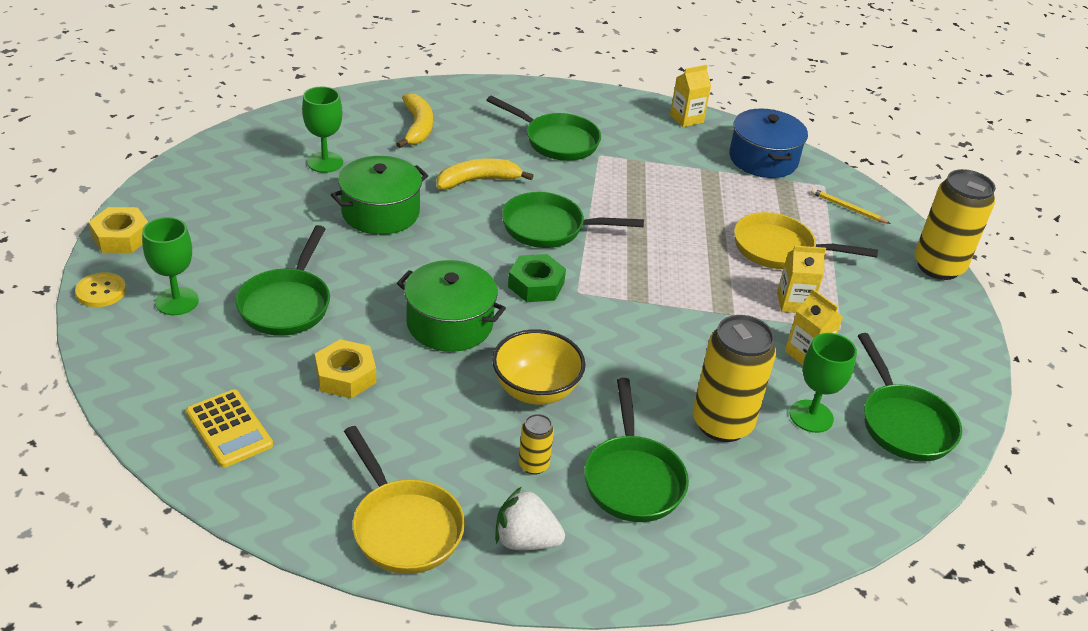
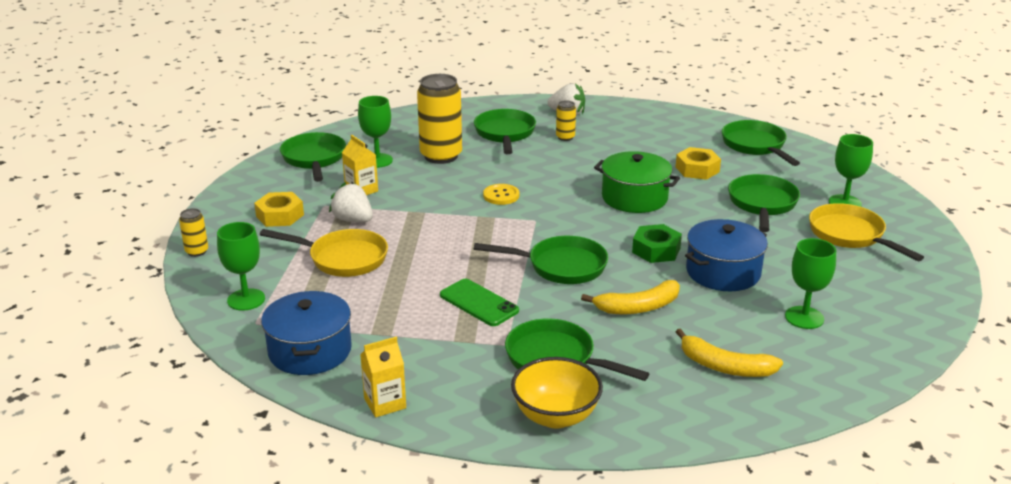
camera: 175 degrees left, 10 degrees down
(101, 291) = (906, 206): yellow button -> yellow button (501, 196)
(121, 237) = (931, 242): yellow nut -> yellow nut (280, 215)
(229, 429) = (755, 146): yellow calculator -> green pan
(380, 212) = (723, 272): green pot -> blue pot
(404, 526) = (635, 116): yellow pan -> yellow pan (850, 235)
(417, 127) = (724, 366): yellow banana -> yellow banana turned 60 degrees counterclockwise
(535, 390) = (566, 167): yellow bowl -> yellow bowl (555, 416)
(536, 285) = (570, 223): green nut -> green nut (656, 250)
(628, 193) = (479, 303): none -> green phone
(793, 303) = (353, 220): yellow carton -> white strawberry
(848, 208) = (246, 299): yellow pencil -> green goblet
(938, 266) = (197, 251): yellow can -> yellow can, size x0.47

